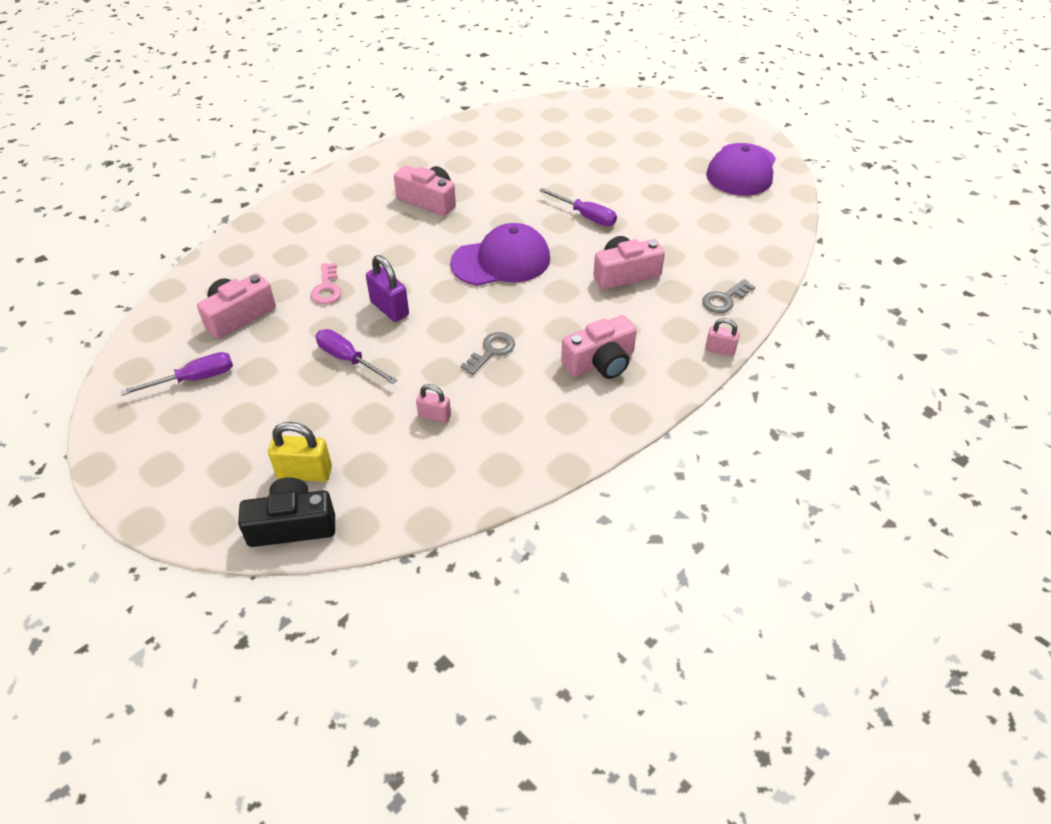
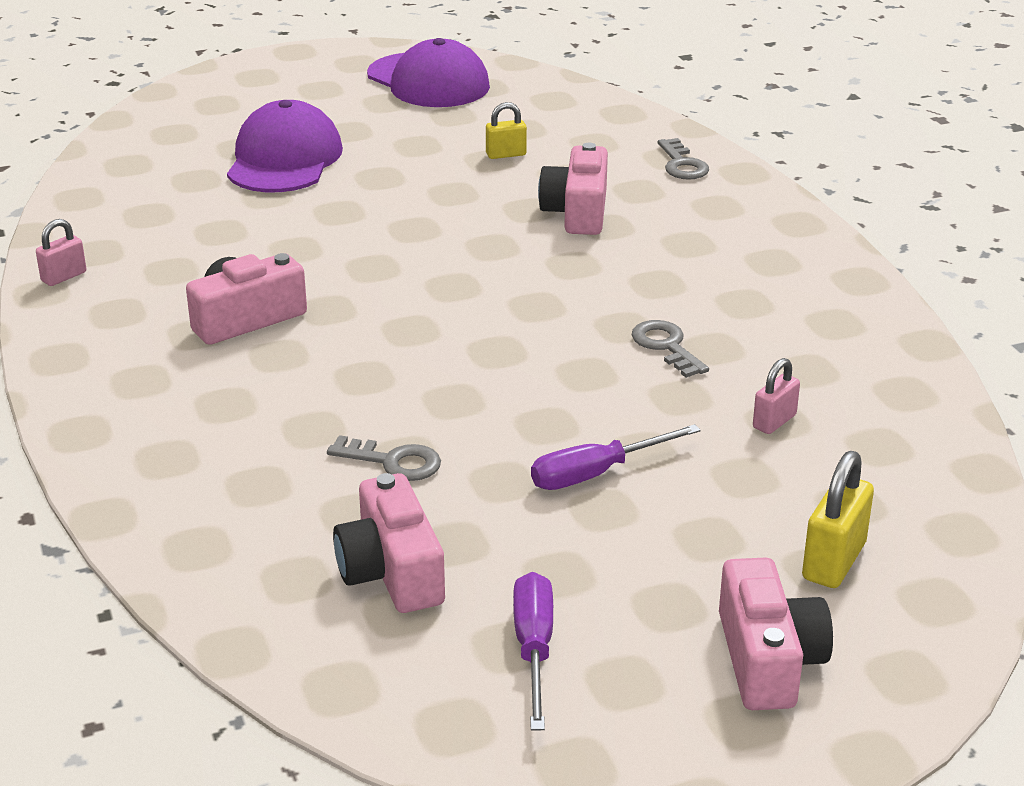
camera: 65 degrees left, 15 degrees down
(292, 525) = (939, 592): black camera -> none
(327, 288) = (393, 462): pink key -> grey key
(389, 308) = (499, 411): purple padlock -> none
(501, 261) = (465, 292): purple cap -> purple cap (284, 159)
(586, 216) = (421, 205): purple screwdriver -> none
(600, 362) = (744, 273): pink camera -> pink camera (768, 659)
(673, 226) = (506, 154): none -> yellow padlock
(720, 350) = (774, 193): pink padlock -> pink padlock (64, 277)

